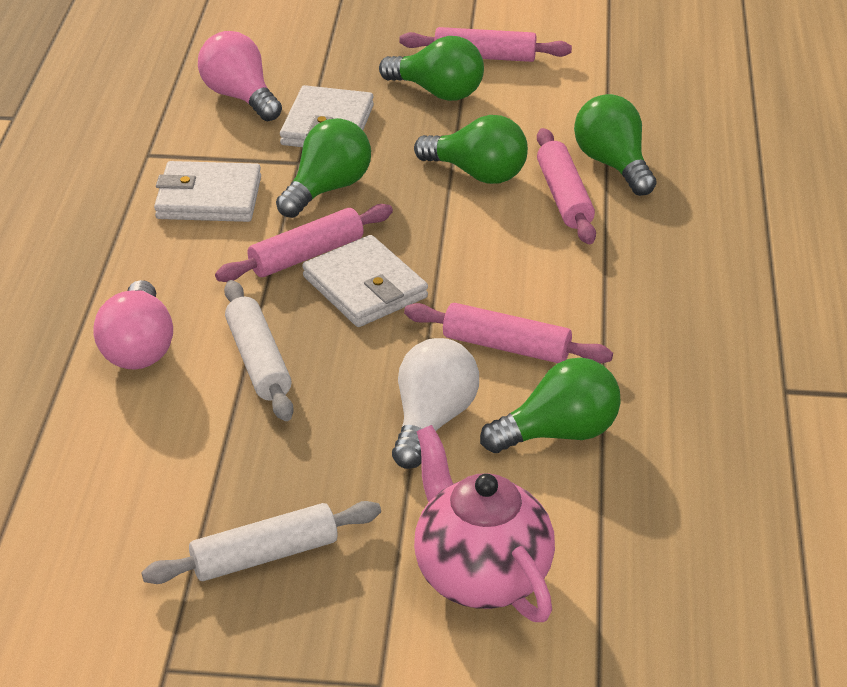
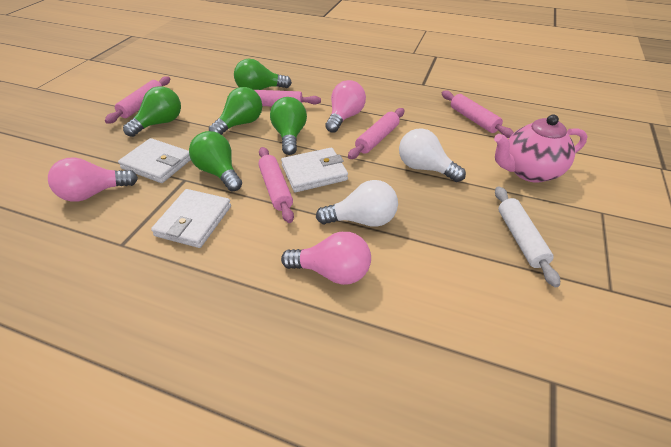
camera: 75 degrees left, 5 degrees up
(258, 361) = (362, 220): white rolling pin -> white light bulb
(559, 433) = (439, 136): green light bulb -> green light bulb (289, 136)
(565, 292) = (344, 117): none -> pink light bulb
(657, 484) = (473, 119): none -> pink rolling pin

